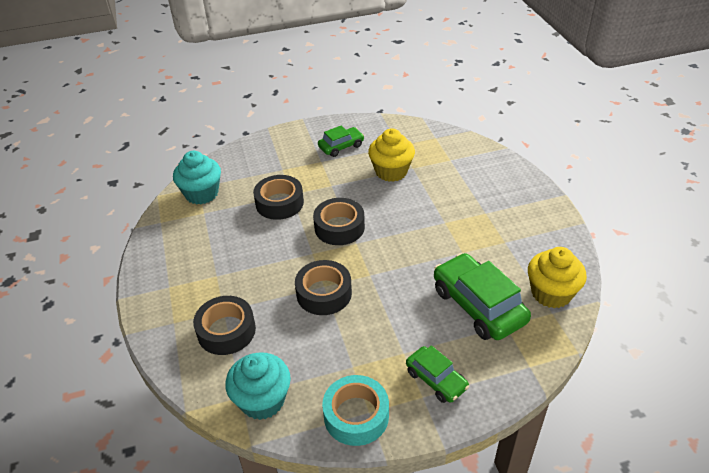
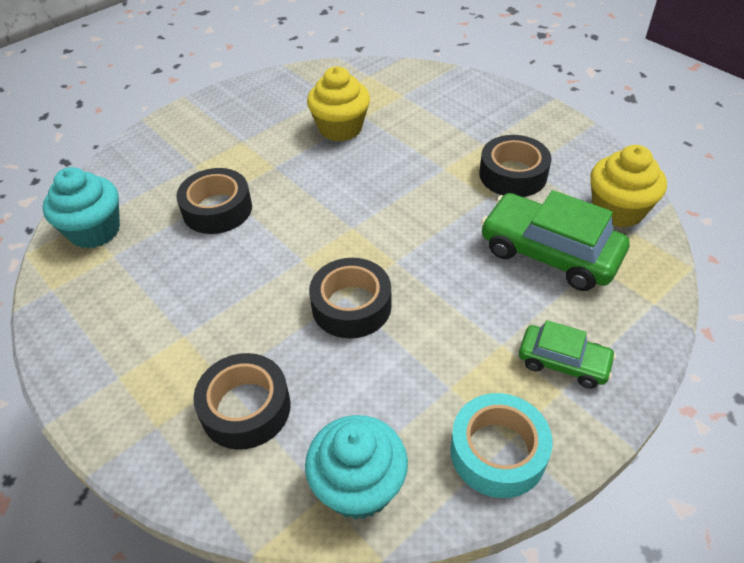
camera: 25 degrees left, 5 degrees up
(339, 227) = (318, 215): black tape -> black tape (513, 174)
(341, 146) = (257, 116): green car -> none

